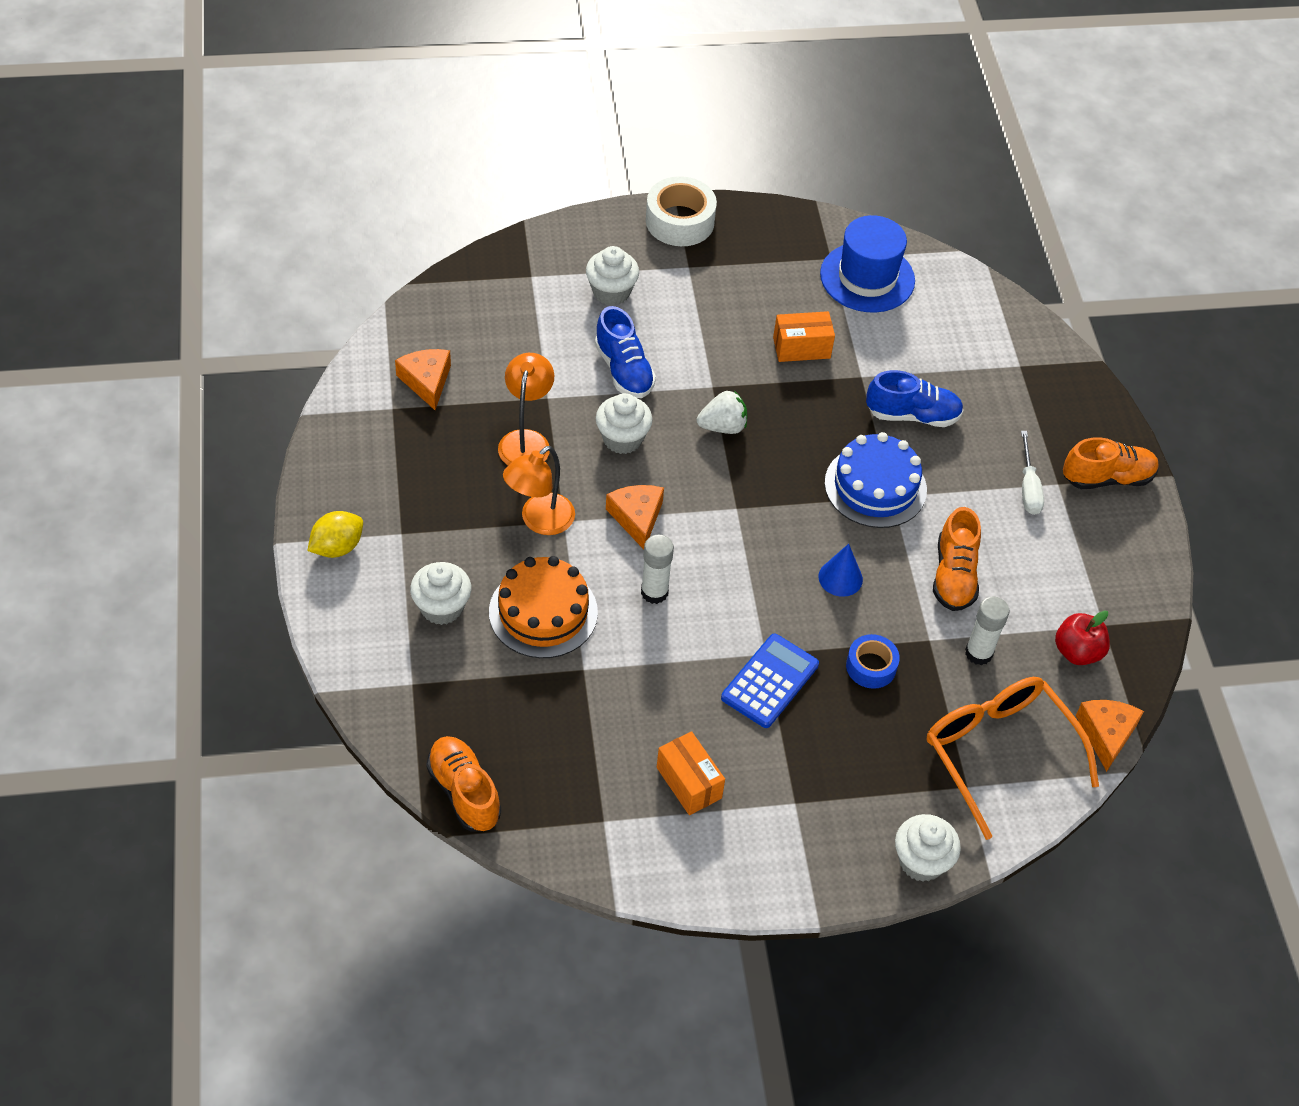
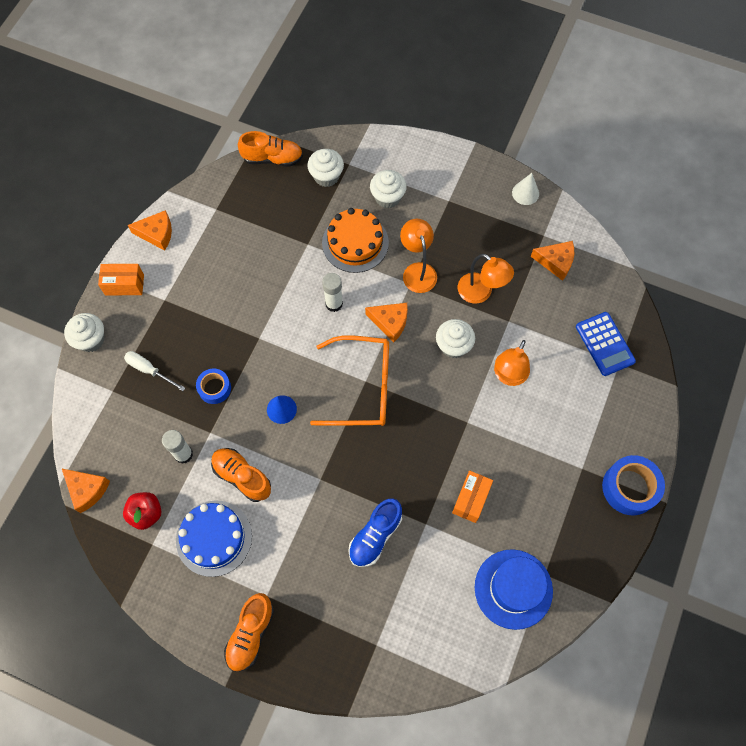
camera: 125 degrees right, 15 degrees up
(334, 452) = (525, 193): none -> white cone
(337, 547) = (456, 167): yellow lemon -> none
(611, 292) = (581, 405): white cupcake -> white cupcake (326, 176)
(624, 370) = (508, 376): blue shoe -> orange lamp
(680, 221) = (630, 488): white tape -> blue tape
(689, 783) = (209, 257): orange box -> orange box (124, 285)
(699, 878) = (157, 234): none -> orange cheese
(722, 426) = (431, 409): white strawberry -> none
(769, 681) = (240, 330): blue calculator -> blue calculator (605, 344)
(875, 486) = (333, 473): blue cake -> blue cake (214, 538)
(999, 753) = (118, 421): orange glasses -> orange glasses (362, 387)
(1028, 487) = (275, 573): white screwdriver -> white screwdriver (149, 370)

